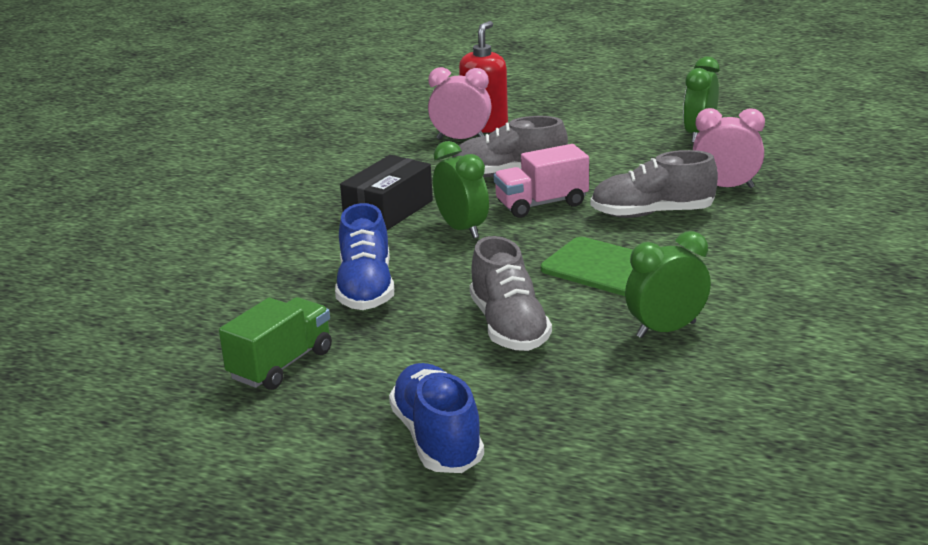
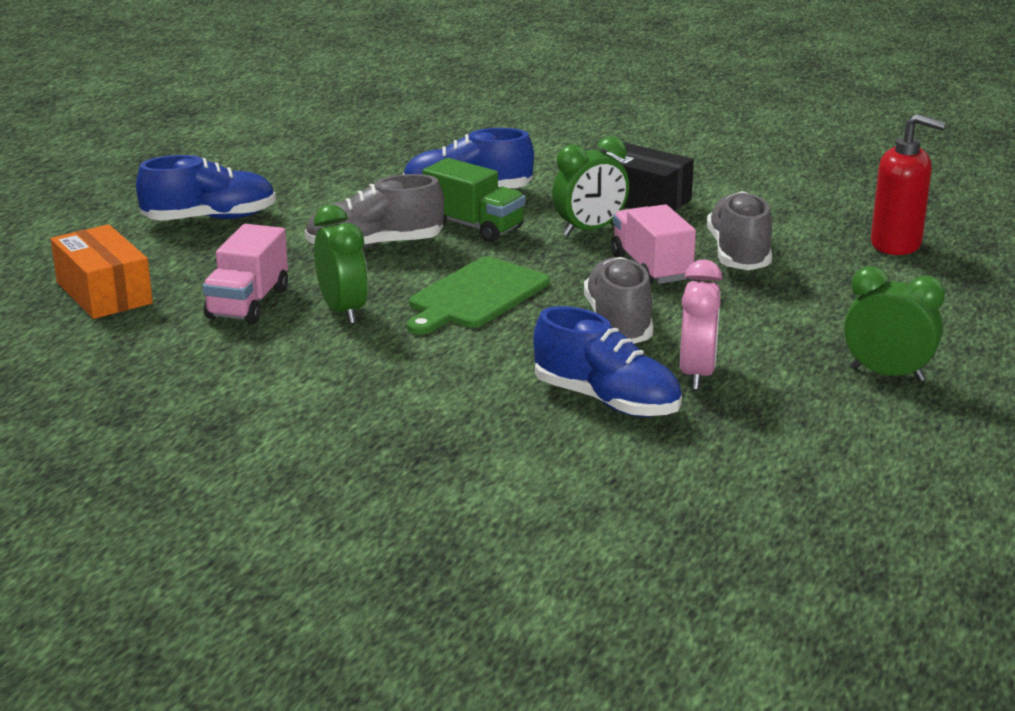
camera: 90 degrees right, 0 degrees up
(281, 365) = (345, 168): green truck -> green truck (474, 226)
(461, 139) = (849, 231): pink clock -> none
(664, 383) = (248, 303): none -> pink truck
(665, 482) = (104, 293): none -> orange box
(782, 215) = (606, 401): none -> blue shoe

